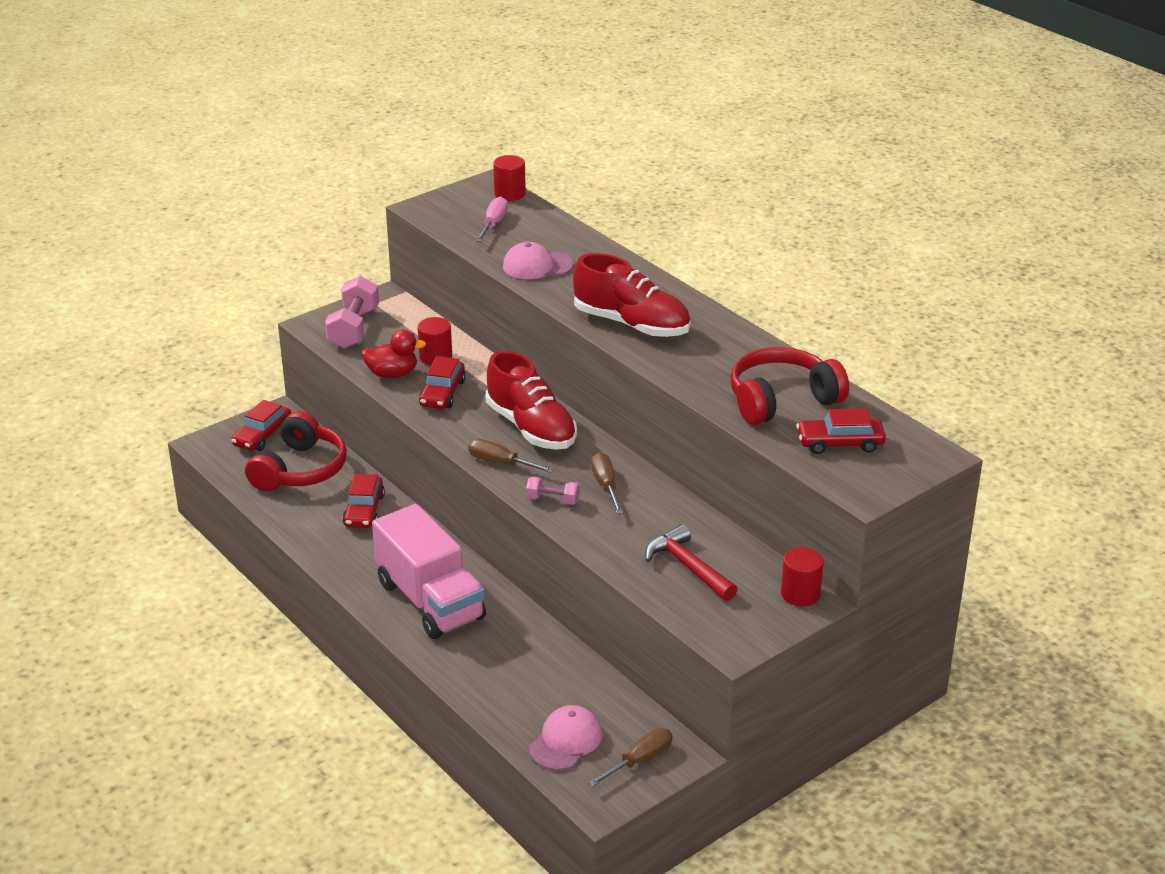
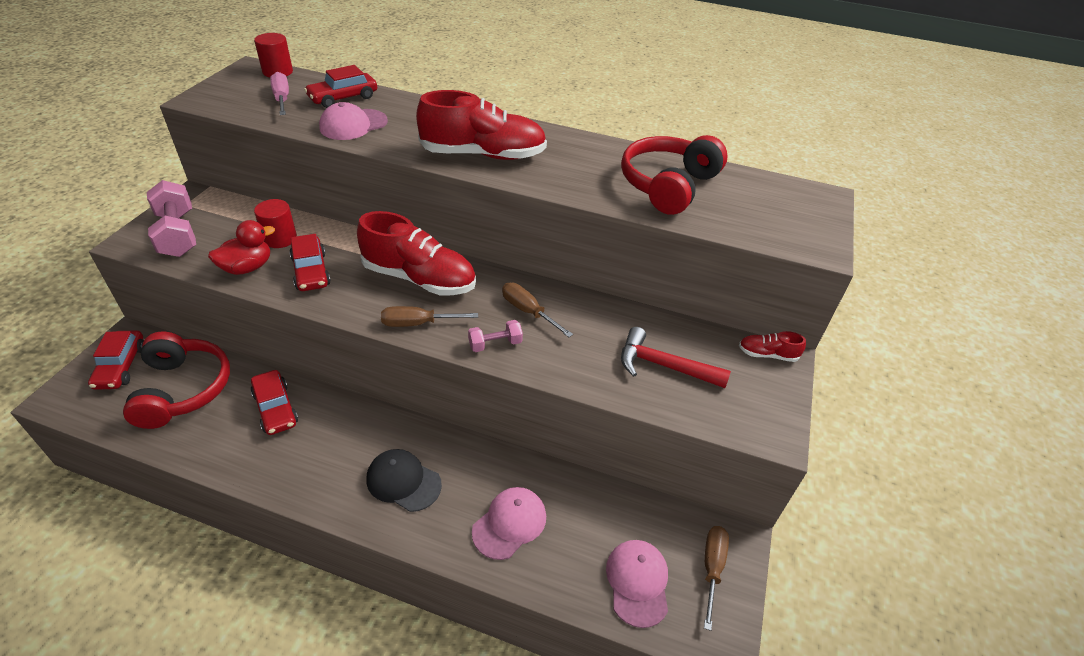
camera: 35 degrees left, 10 degrees up
(430, 601) = (403, 481): pink truck -> black cap
(494, 662) = (510, 523): none -> pink cap
(800, 594) = (767, 354): red cylinder -> red shoe
(840, 443) = (751, 209): red car -> red car (343, 98)

